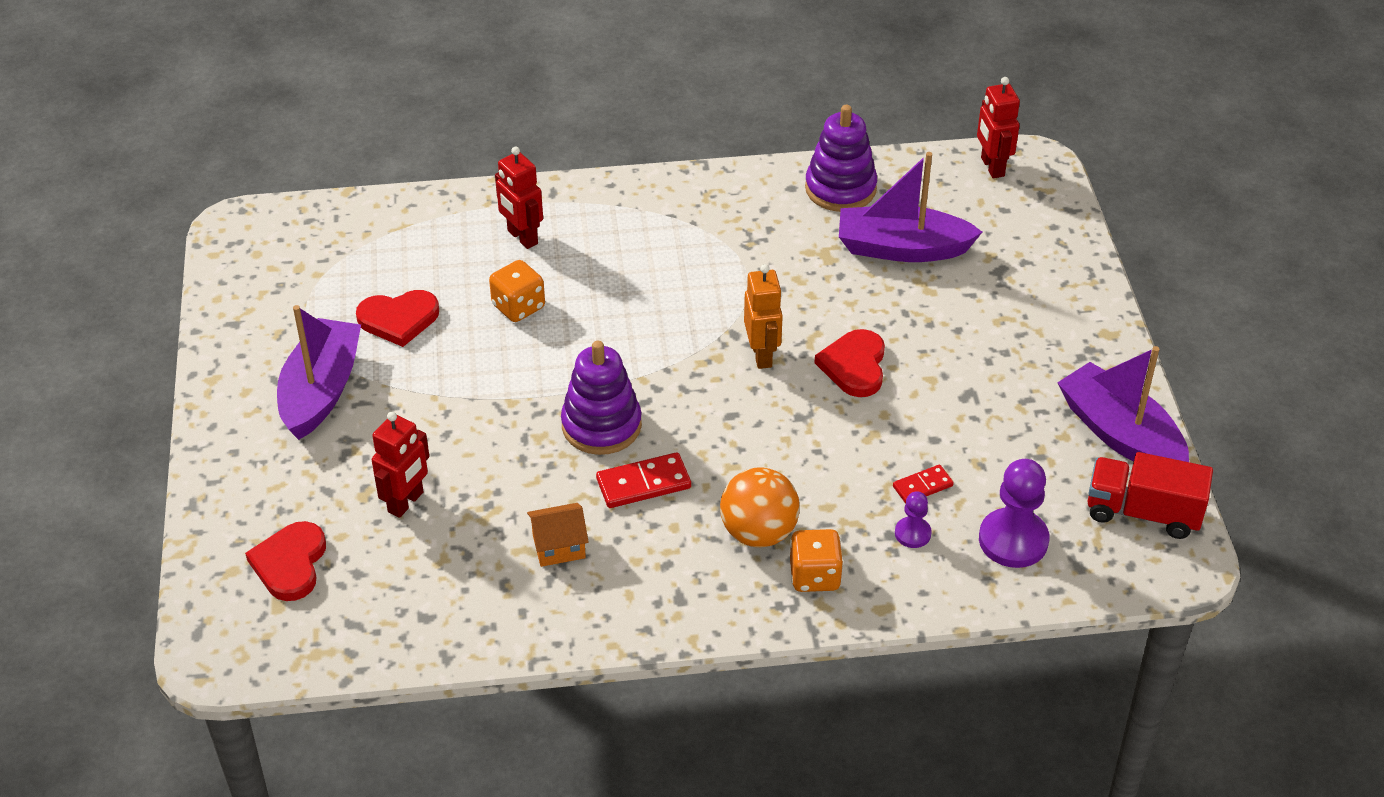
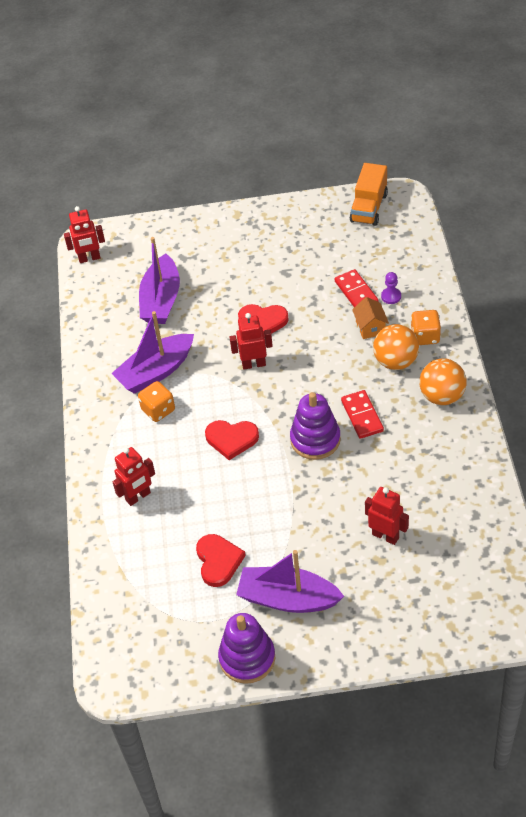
camera: 85 degrees left, 5 degrees up
(290, 564) = (442, 593): red heart -> red heart (231, 439)
(518, 307) = (208, 492): orange dice -> orange dice (158, 410)
(559, 546) = (414, 453): orange house -> orange house (370, 327)
(677, 590) = (442, 396): none -> orange ball
(762, 355) = (253, 364): orange robot -> red robot
(840, 189) = (103, 329): purple stacking toy -> purple stacking toy (247, 658)
(922, 486) = (356, 292): red domino -> red domino, size x1.58
(1013, 540) = (392, 257): purple pawn -> none
(1119, 433) = (313, 213): purple boat -> purple boat (156, 371)
(1142, 512) = (369, 208): red truck -> orange truck

